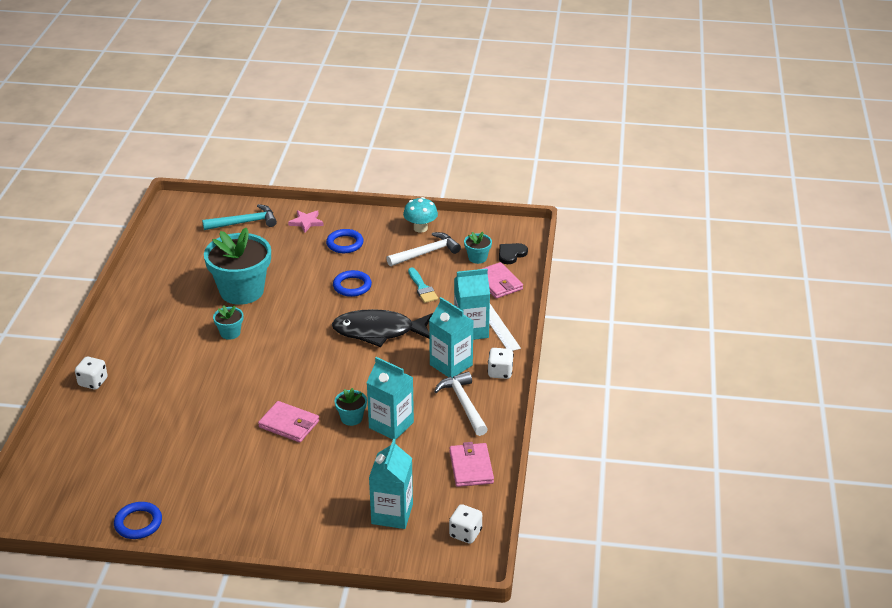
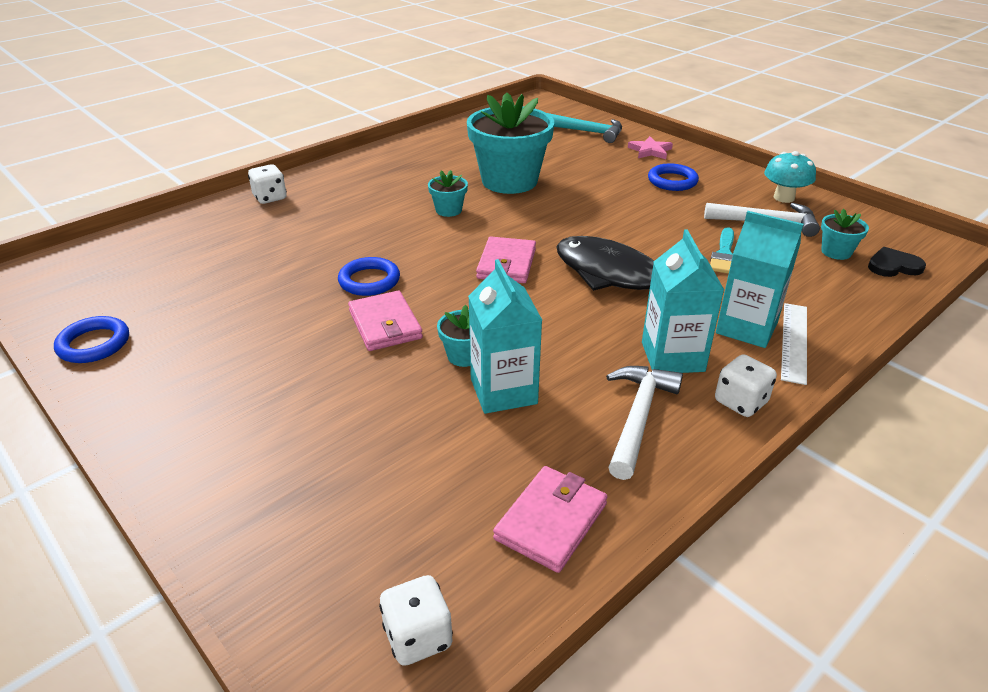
camera: 40 degrees right, 0 degrees up
(352, 286) = (635, 220): blue ring -> blue ring (369, 281)
(392, 514) = (353, 520): turquoise carton -> none
(498, 283) = (842, 290): pink wallet -> pink wallet (506, 264)

